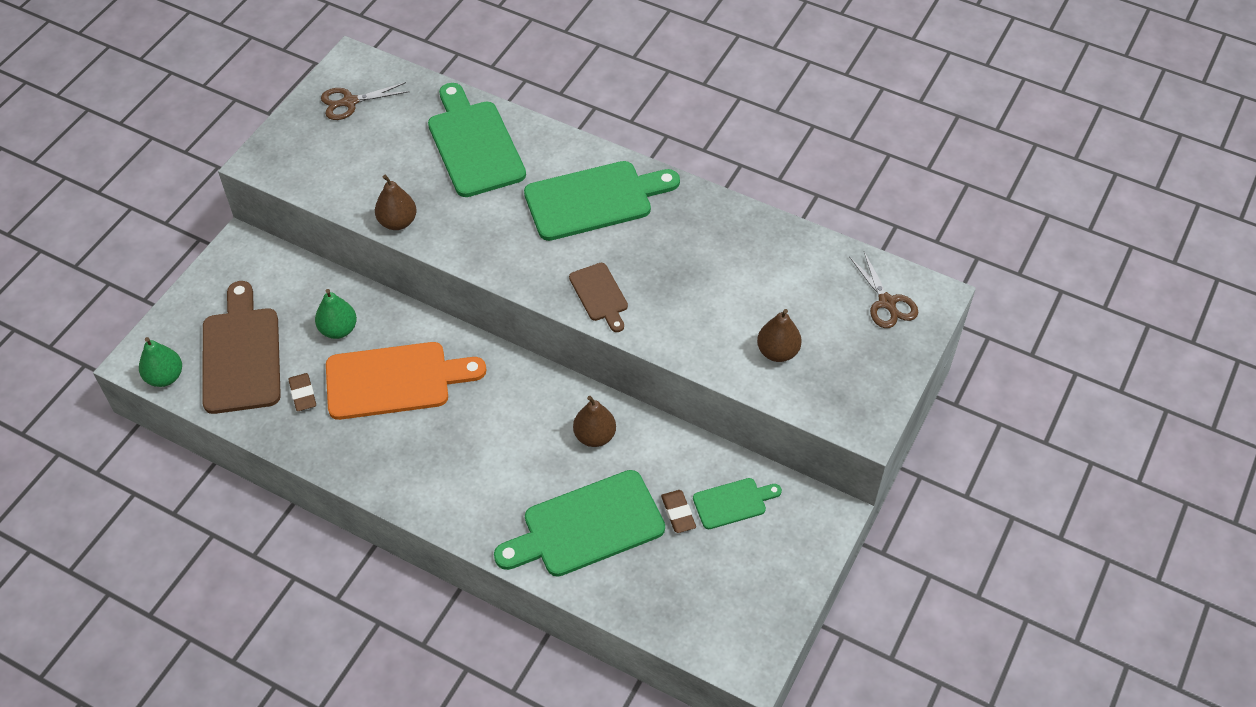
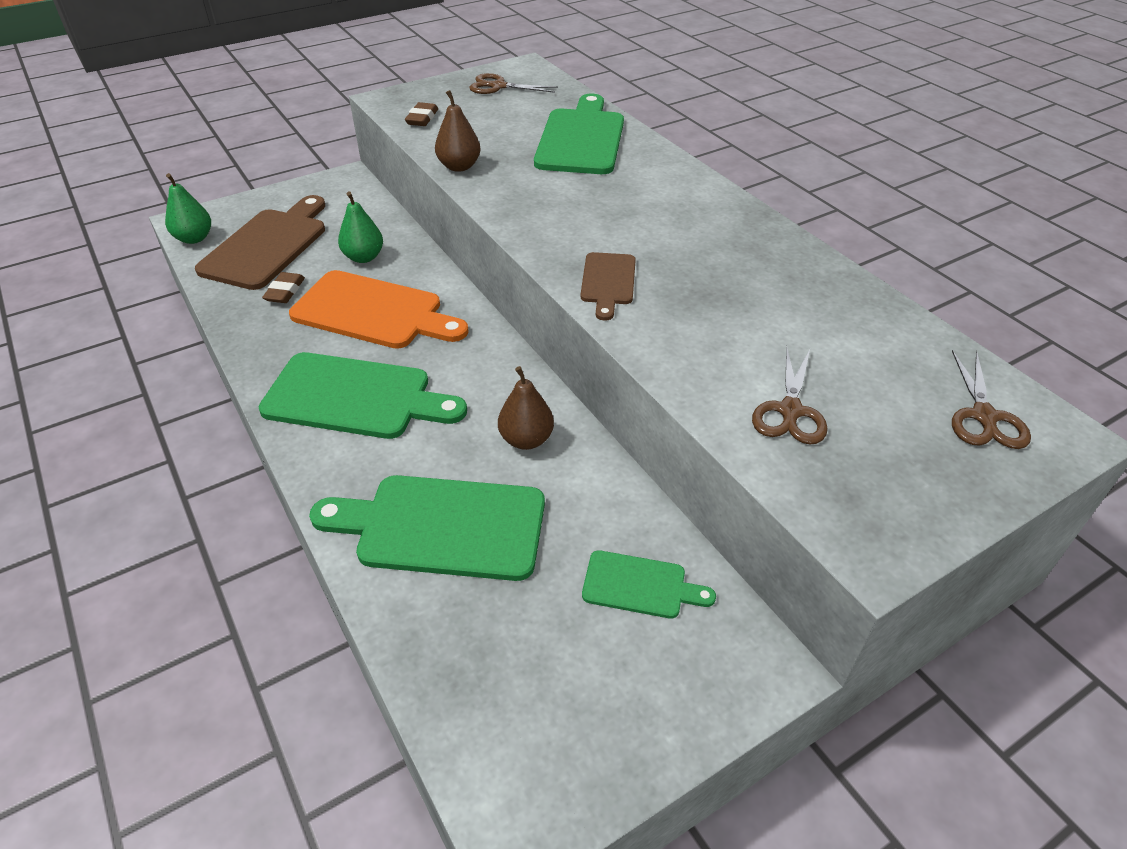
camera: 30 degrees right, 10 degrees down
(594, 200) = (667, 208): green cutting board -> green cutting board (355, 397)
(678, 513) = (560, 564): brown eraser -> brown eraser (422, 118)
(777, 352) = (790, 411): brown pear -> brown scissors

